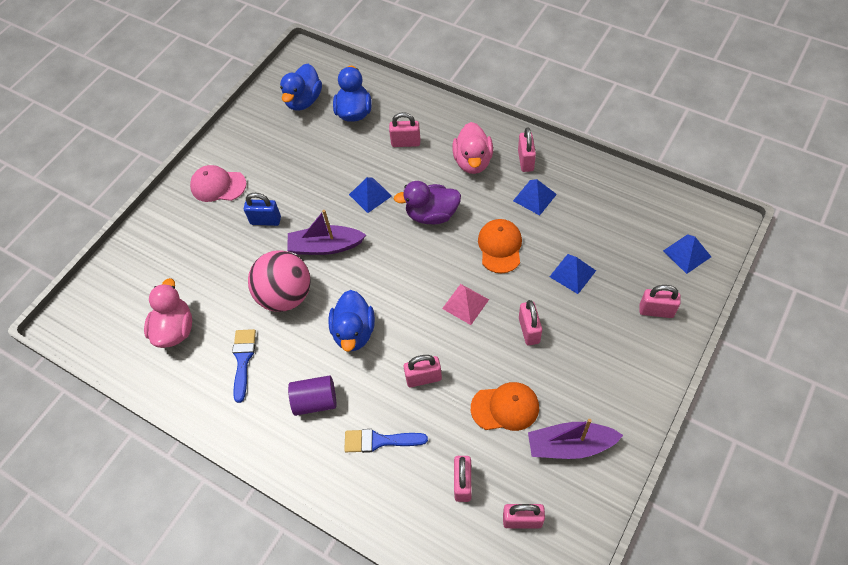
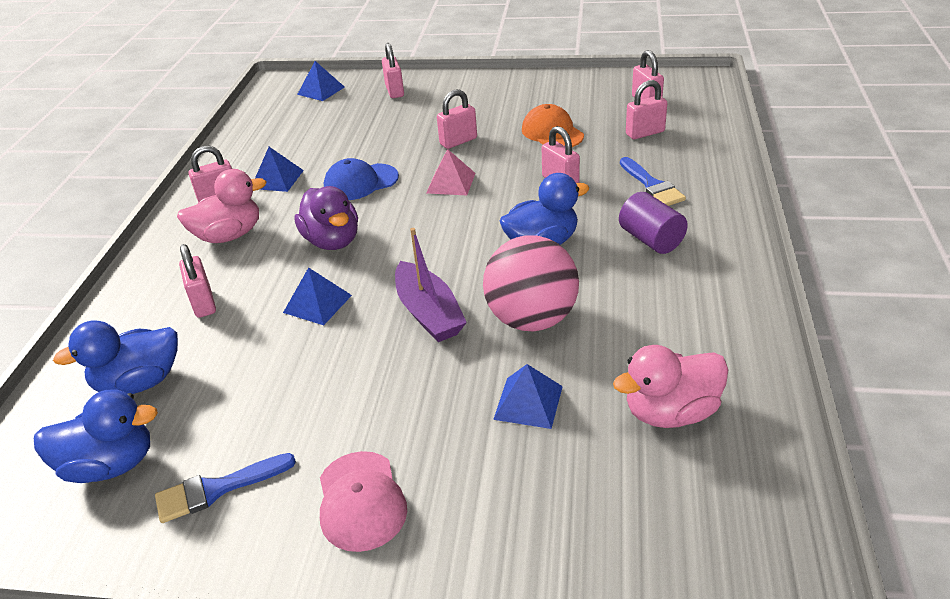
camera: 115 degrees left, 20 degrees down
(243, 360) = (654, 318): blue brush -> blue brush (217, 489)
(265, 220) = (412, 397): blue padlock -> none
(500, 247) = (360, 182): orange cap -> blue cap
(570, 445) = (560, 98): purple boat -> none
(572, 273) = (374, 135): blue pyramid -> blue pyramid (528, 402)

